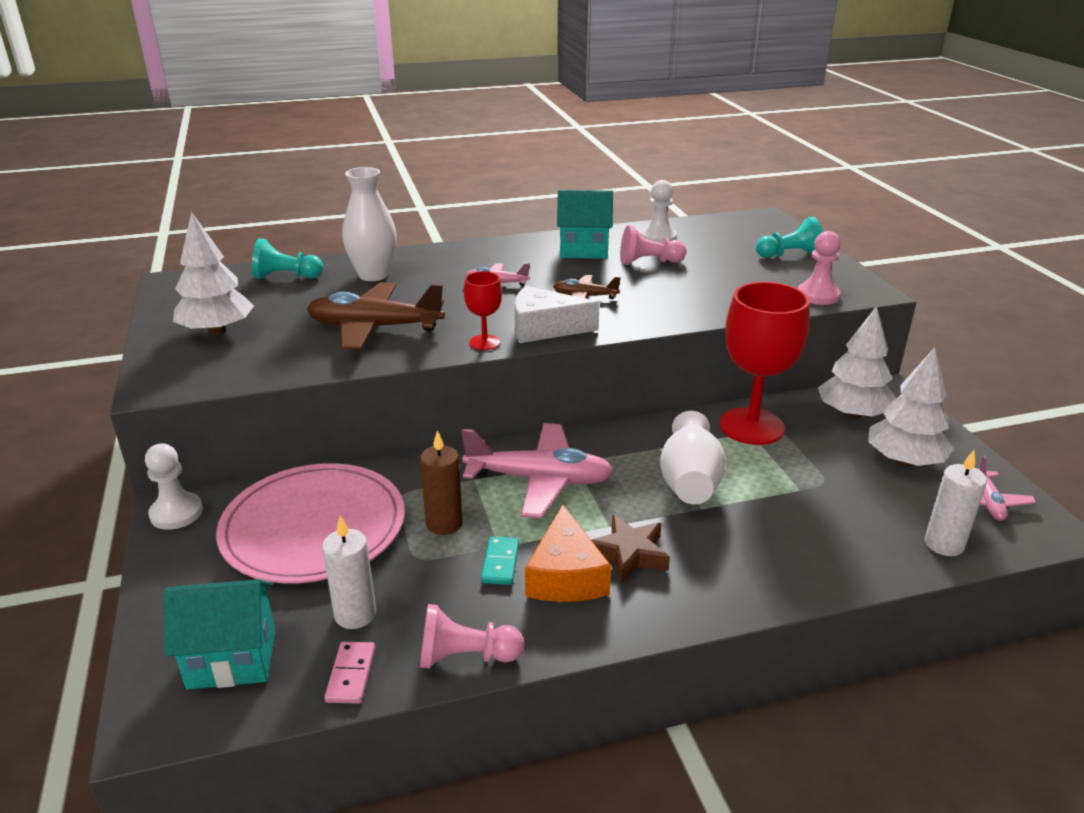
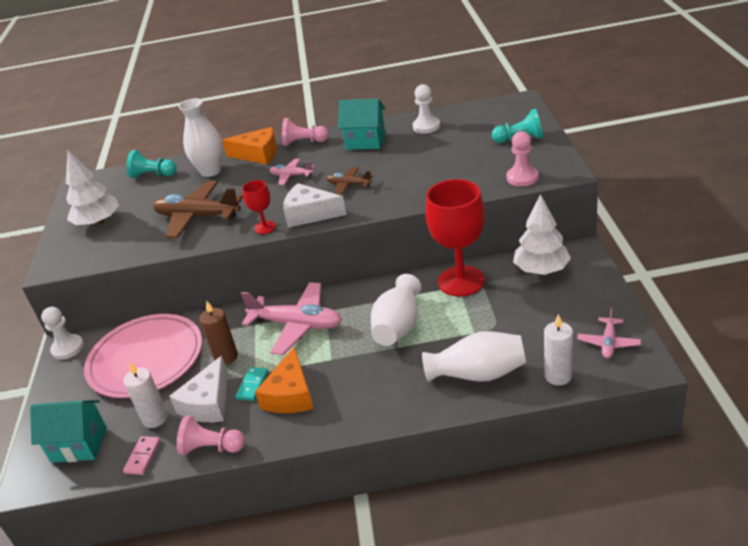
camera: 15 degrees right, 5 degrees up
(436, 258) = (258, 154): none -> orange cheese
(438, 590) = (208, 403): none -> white cheese
(629, 554) = (337, 380): brown star -> none
(649, 262) = (409, 151): pink pawn -> pink pawn (304, 142)
(832, 543) = (478, 374): none -> white vase
(904, 461) = (562, 309): white tree -> none

